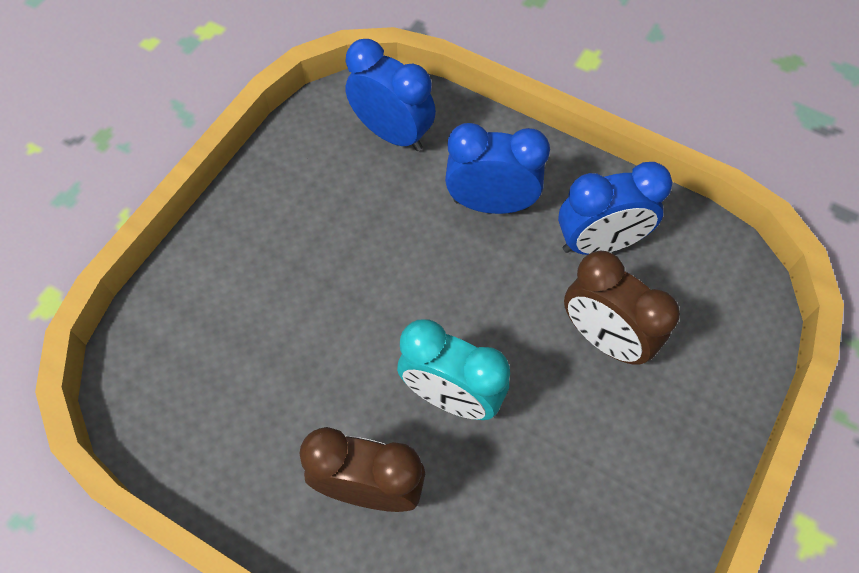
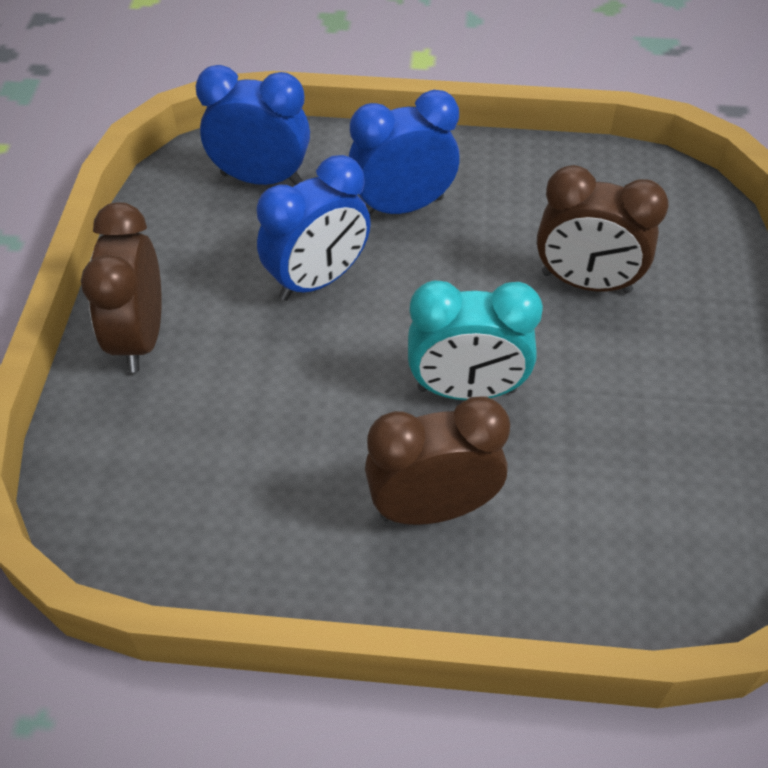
camera: 25 degrees left, 10 degrees down
(232, 244) = (140, 337): none -> brown clock
(599, 243) = (530, 204): blue clock -> blue clock (318, 280)

